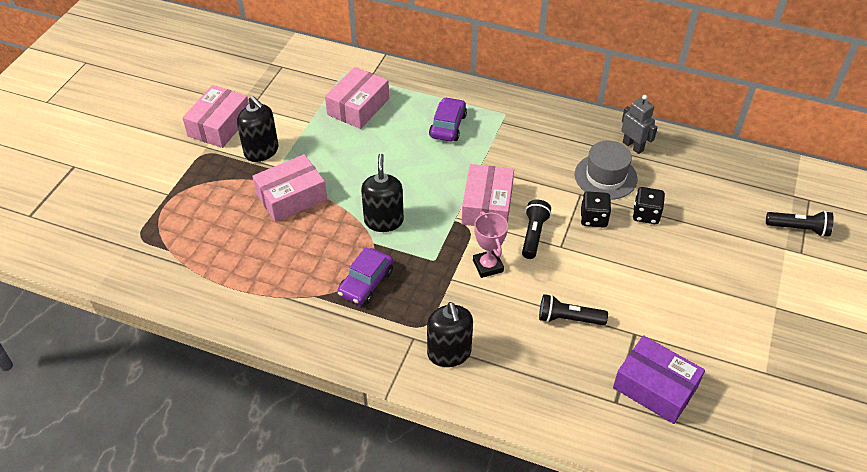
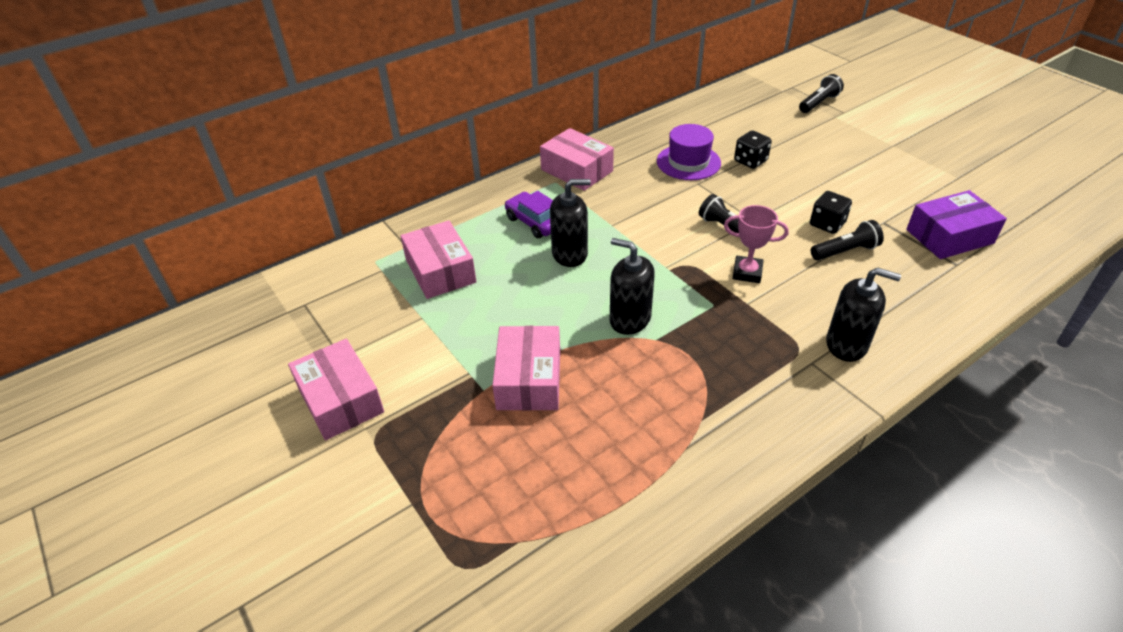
camera: 55 degrees left, 5 degrees down
(261, 151) = (428, 377): black soap dispenser -> black soap dispenser (570, 254)
(366, 283) = (710, 368): purple car -> none
(487, 205) = (667, 241): pink box -> pink box (577, 170)
(568, 319) = (845, 251): black flashlight -> black flashlight turned 150 degrees counterclockwise
(593, 218) = (733, 188): black dice -> black dice (827, 224)
(605, 176) = (688, 162): grey hat -> purple hat
(633, 146) = (665, 134): grey robot -> none

